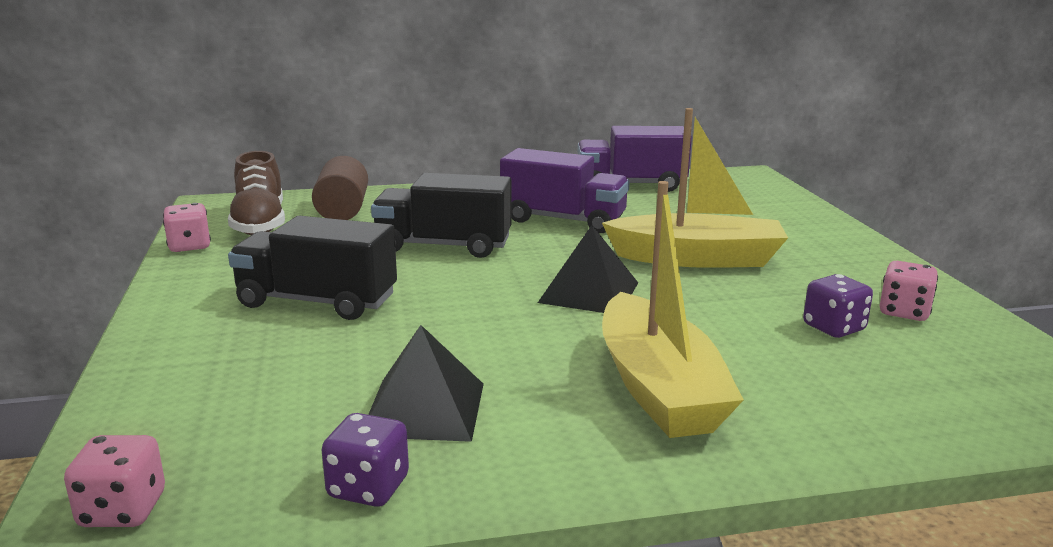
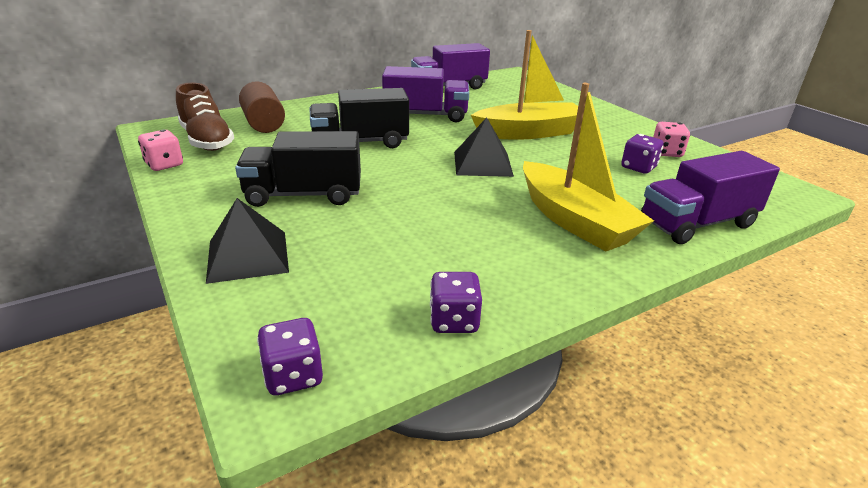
camera: 20 degrees left, 10 degrees up
(123, 510) = (293, 376): pink dice -> purple dice
(424, 409) = (444, 260): black pyramid -> black pyramid (247, 256)
(861, 423) = (697, 223): none -> purple truck

